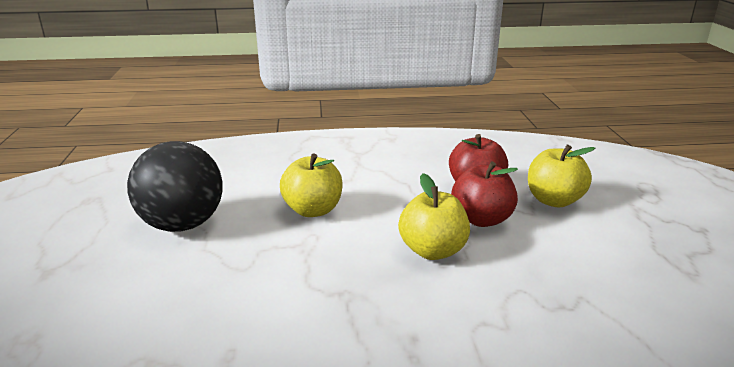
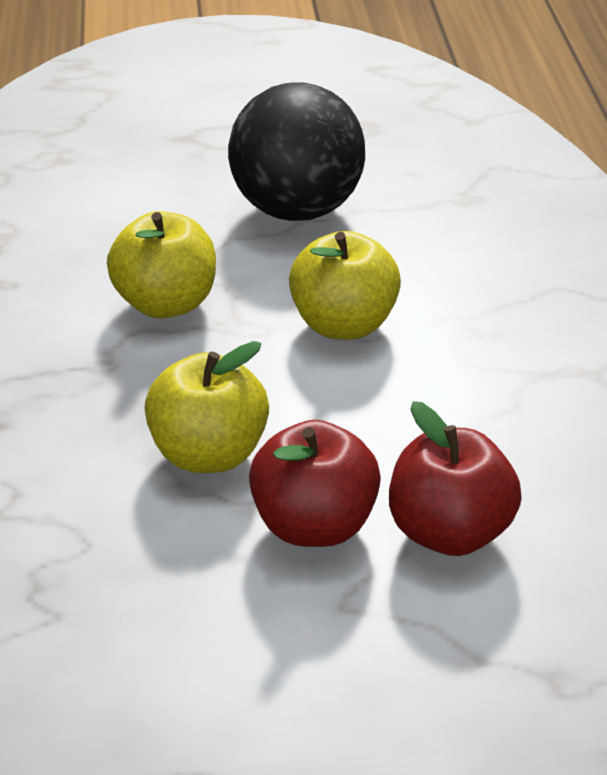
camera: 90 degrees right, 10 degrees up
(554, 200) = (399, 652): yellow apple -> yellow apple (166, 304)

